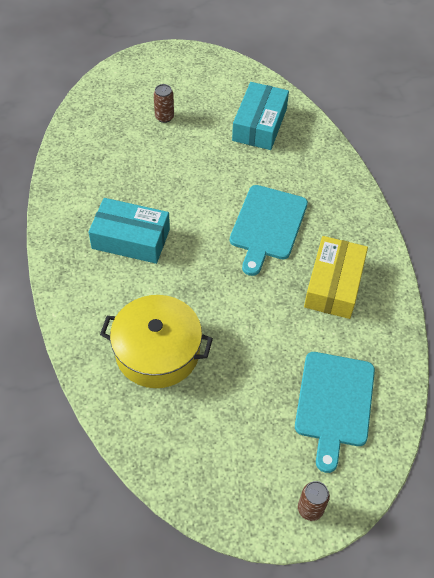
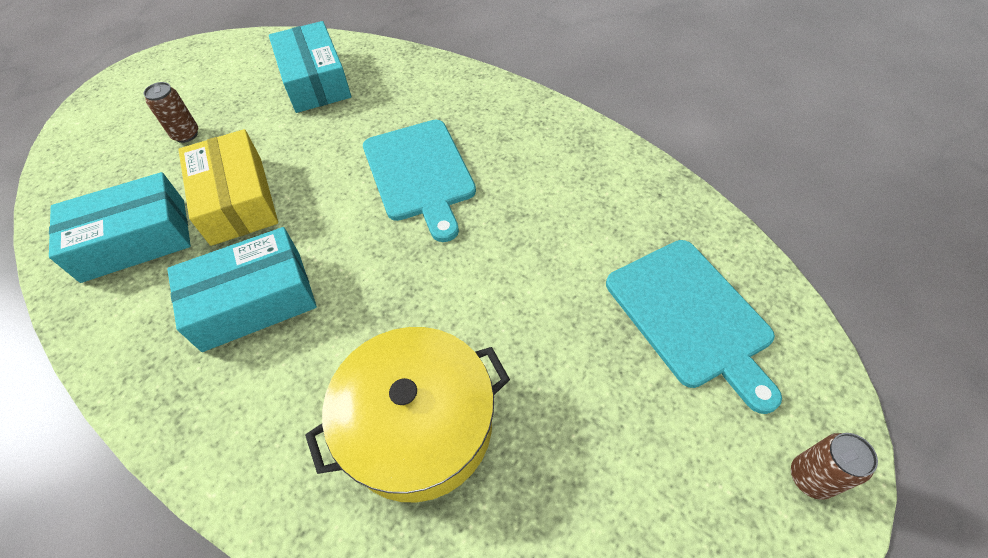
camera: 35 degrees left, 0 degrees up
(99, 166) = (134, 239): none -> turquoise box
(334, 285) = (554, 187): yellow box -> yellow box (237, 200)

